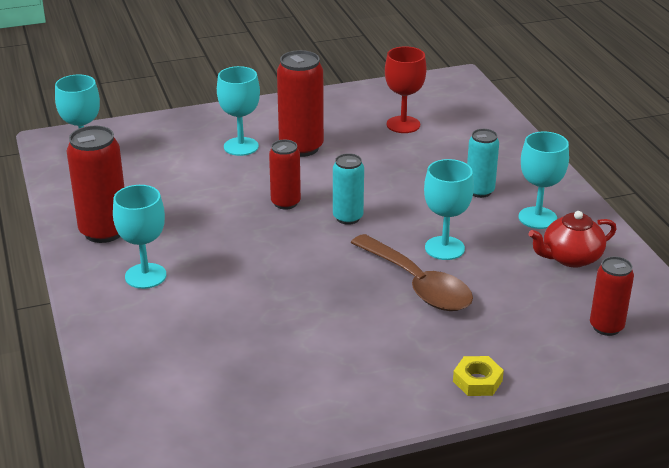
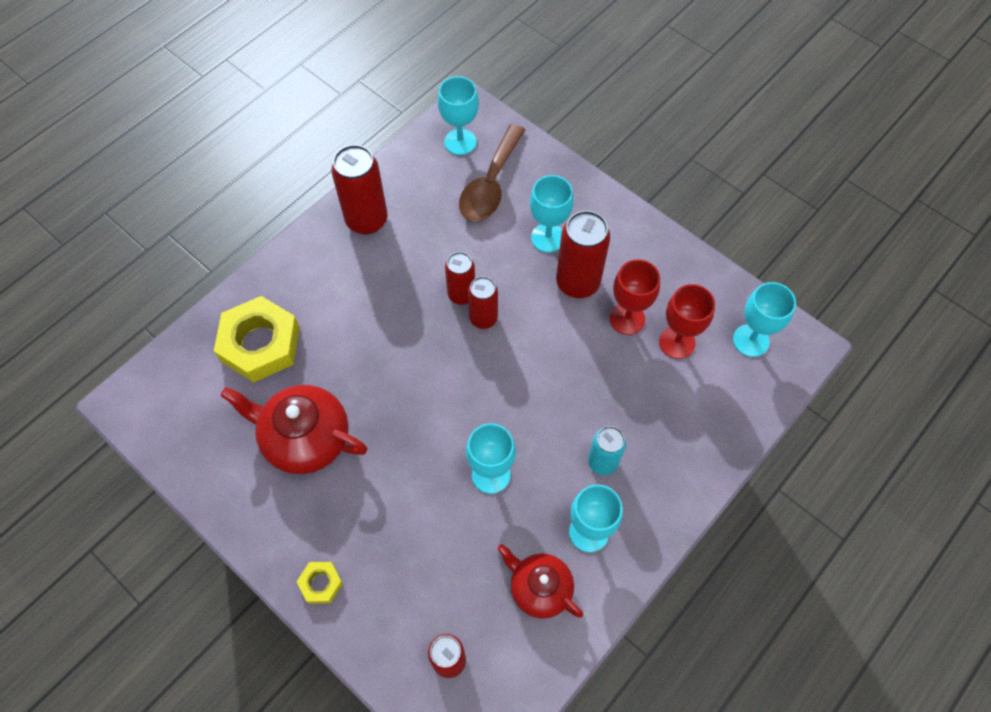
camera: 60 degrees right, 30 degrees up
(145, 276) = (327, 281): turquoise goblet -> turquoise goblet (751, 340)
(170, 341) = (260, 344): none -> yellow nut
(248, 206) = (461, 295): none -> red can
(310, 343) = (305, 438): none -> red teapot
(348, 217) = (491, 376): turquoise can -> none
(359, 138) = (627, 319): none -> red goblet
(417, 284) = (425, 478): brown spoon -> brown spoon (491, 184)

